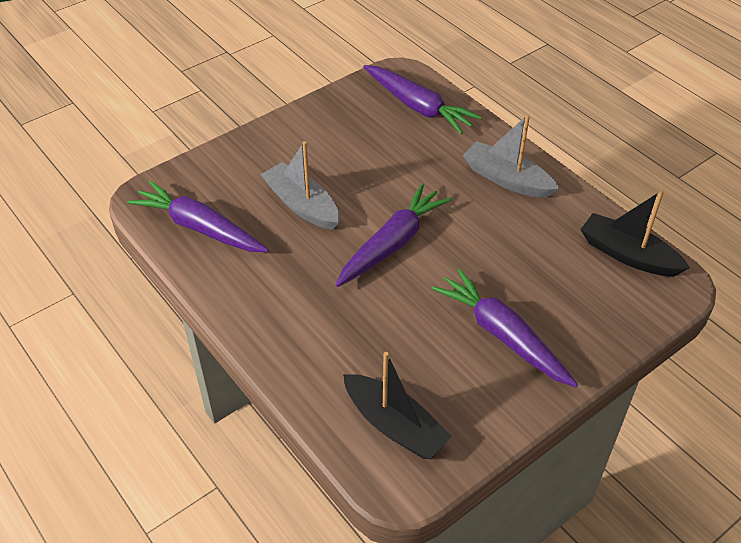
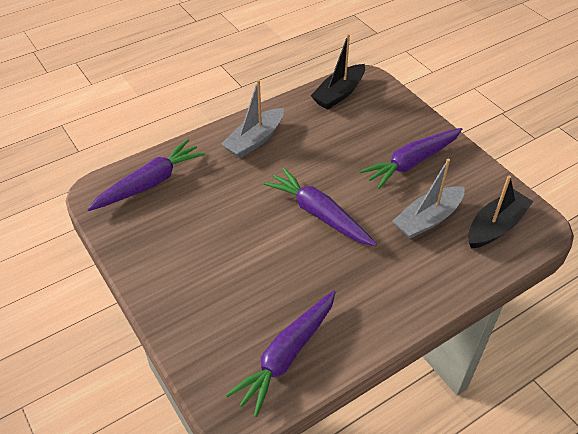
camera: 85 degrees left, 0 degrees up
(302, 205) = (266, 273): grey boat -> grey boat (428, 219)

